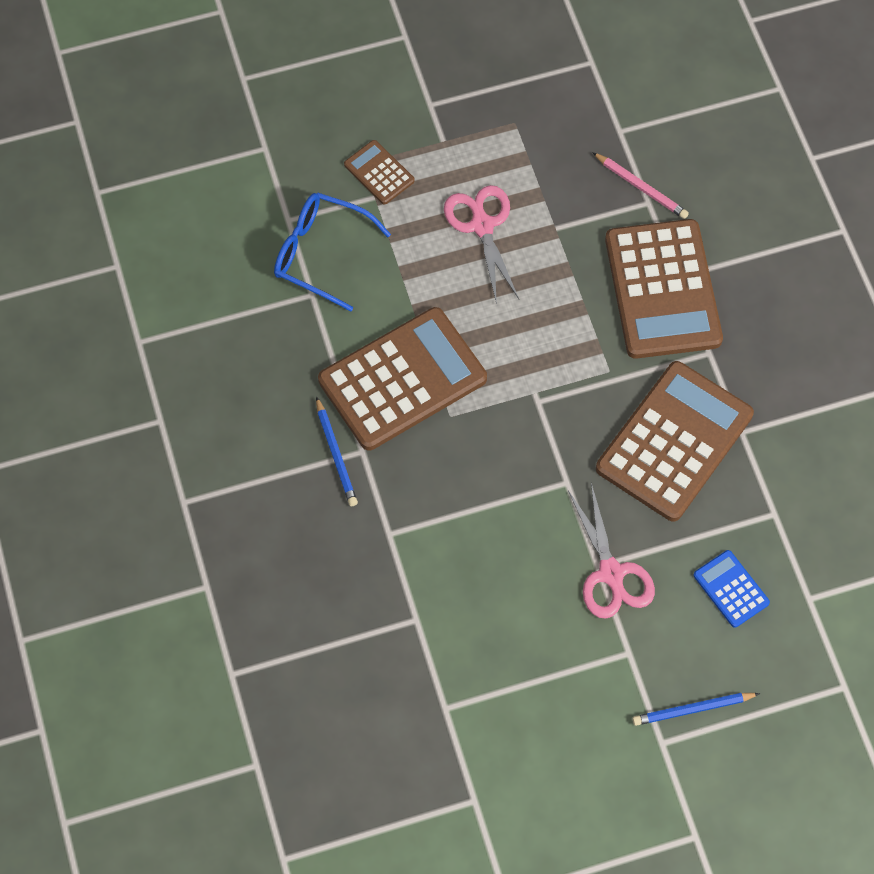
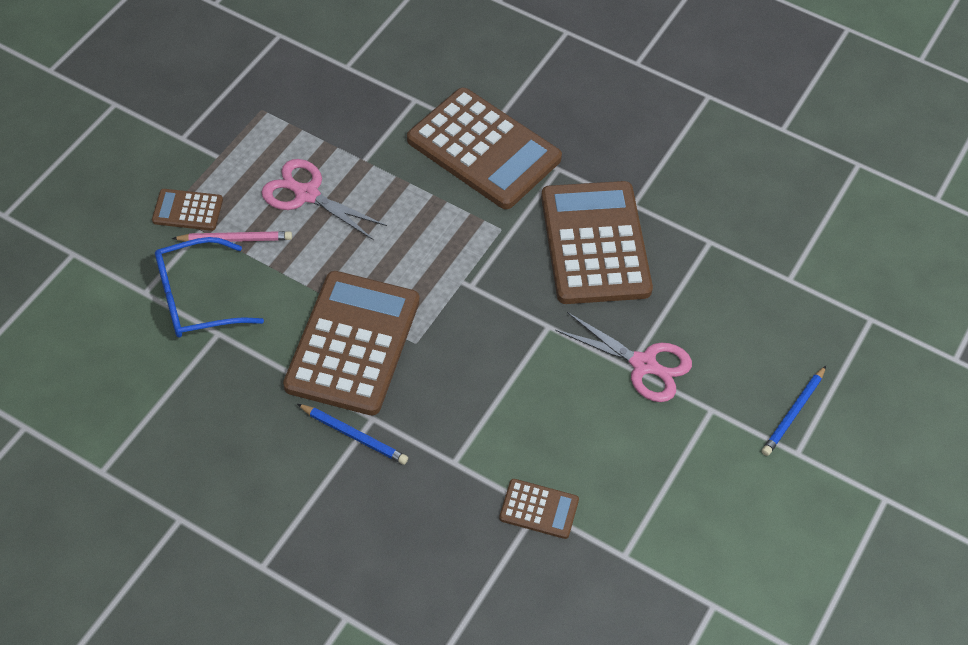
camera: 45 degrees left, 10 degrees down
(417, 621) = (539, 509): none -> brown calculator
(641, 187) = (400, 93): pink pencil -> pink pencil (235, 239)
(731, 589) = (734, 312): blue calculator -> none

